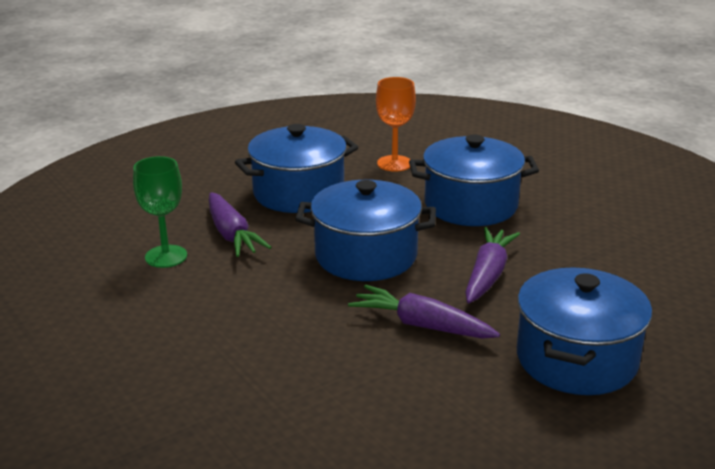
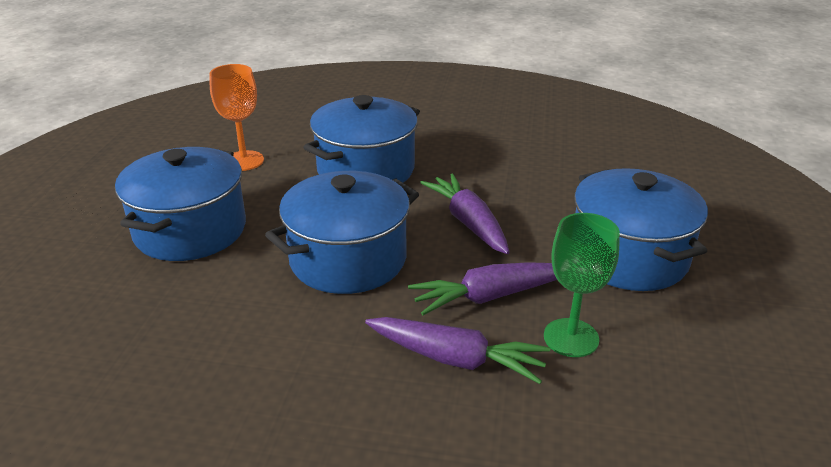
camera: 45 degrees left, 5 degrees up
(166, 256) = (135, 377): green goblet -> green goblet (571, 338)
(231, 235) = (180, 310): purple carrot -> purple carrot (456, 359)

